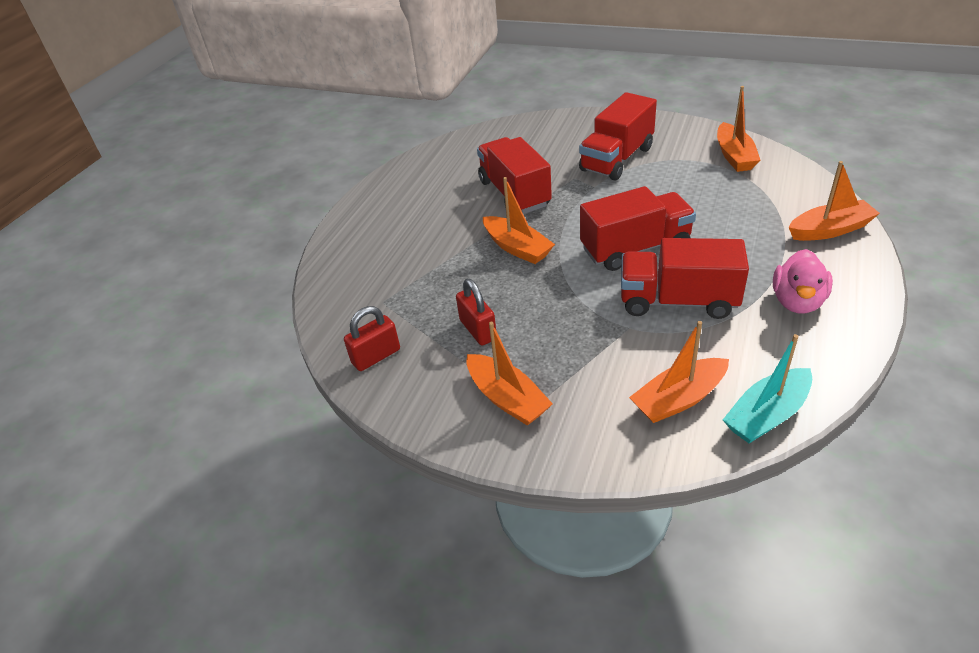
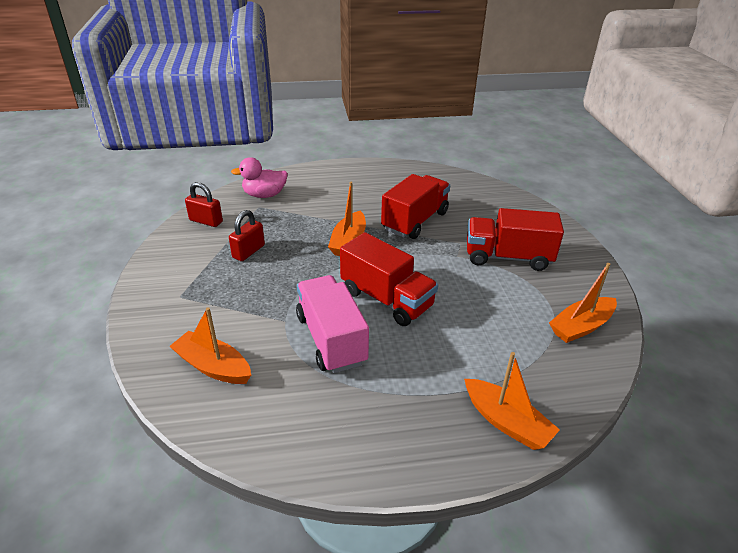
camera: 55 degrees right, 5 degrees down
(507, 398) = (186, 283): orange boat -> none
(678, 301) = (331, 339): red truck -> pink truck
(767, 415) = (212, 423): turquoise boat -> none
(797, 301) = (372, 416): pink duck -> pink duck (264, 195)

